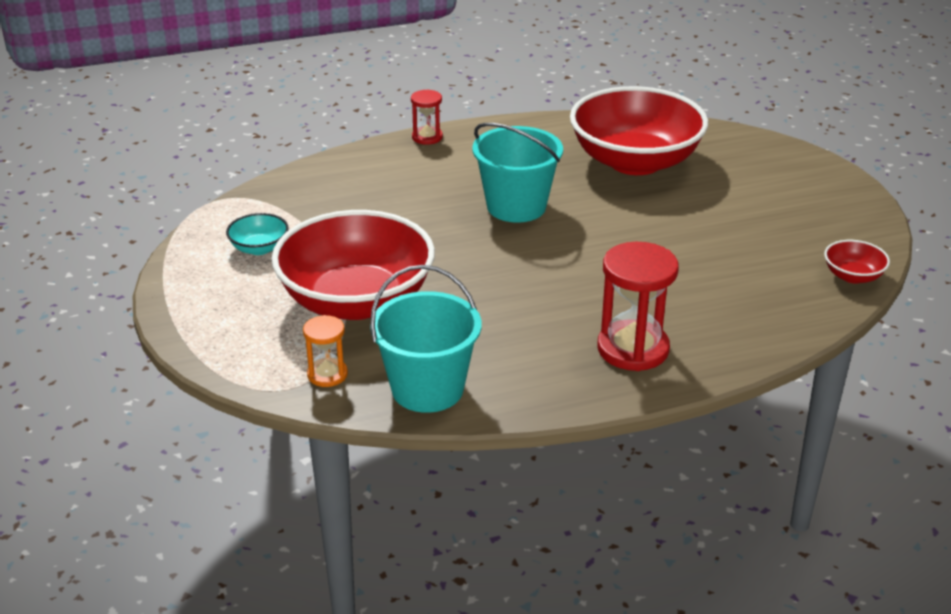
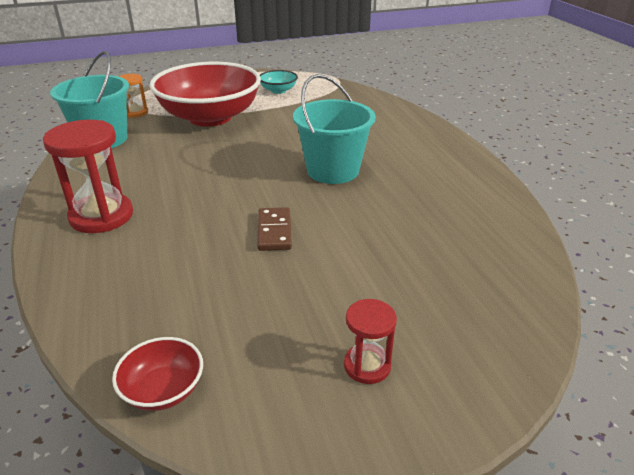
camera: 90 degrees right, 0 degrees up
(427, 137) = (444, 135): red hourglass -> red hourglass (367, 365)
(635, 161) = (432, 236): red bowl -> none
(642, 238) = (274, 231): none -> brown domino

